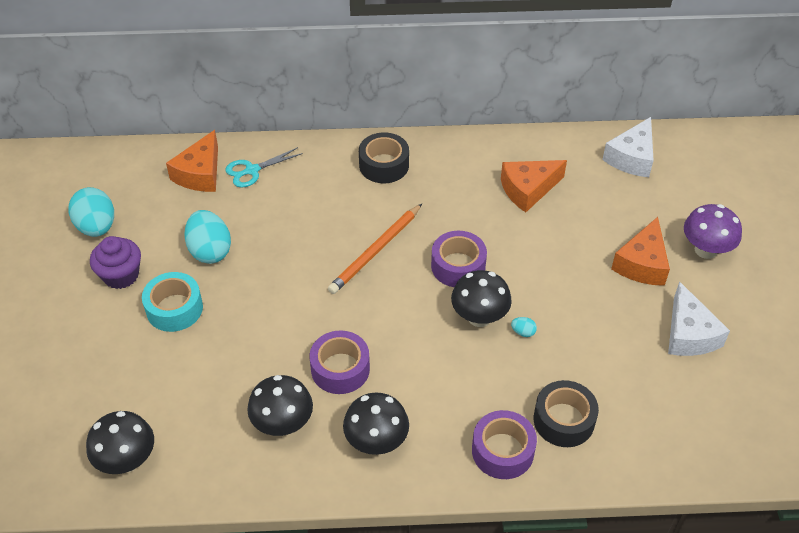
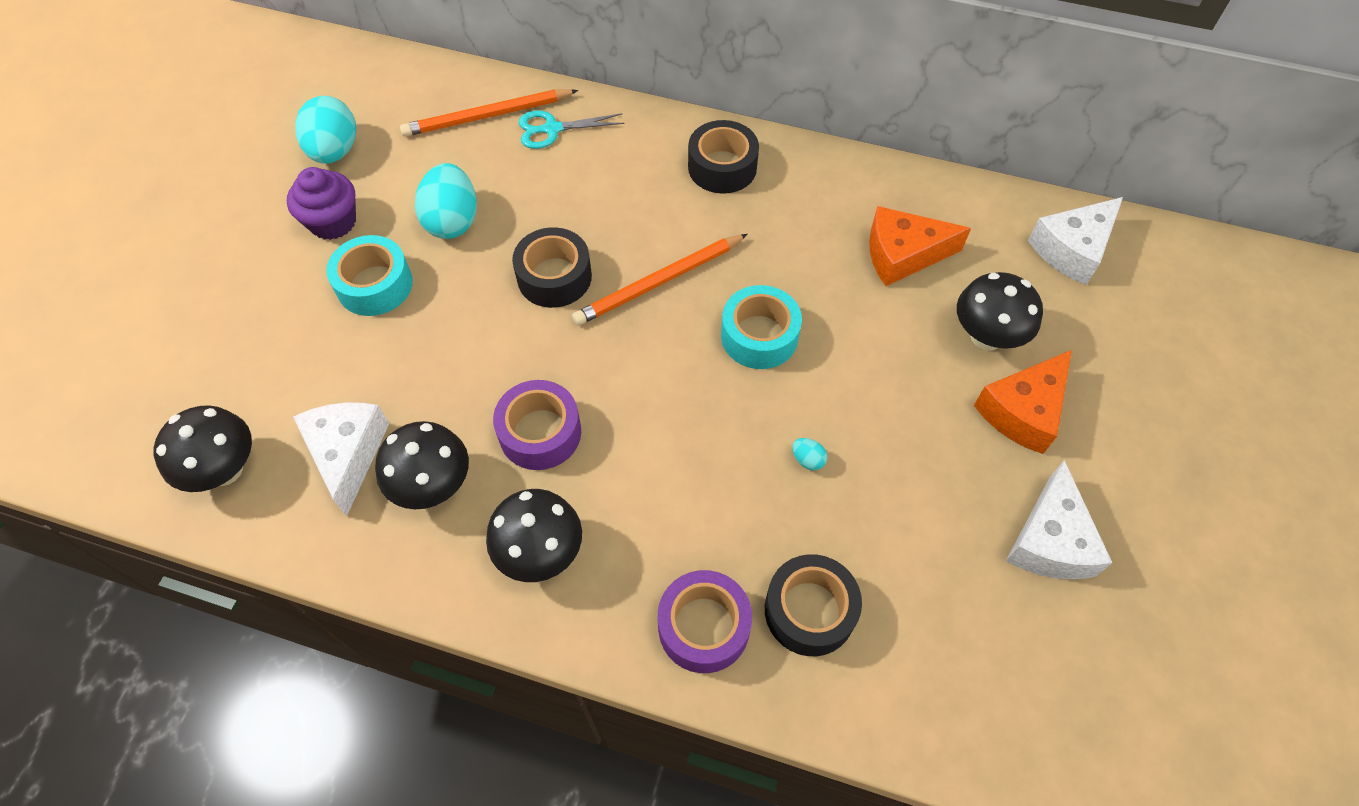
camera: 20 degrees right, 10 degrees up
(200, 173) = (487, 116): orange cheese -> orange pencil
(212, 423) = (347, 454): none -> white cheese
(301, 267) = (554, 277): none -> black tape
(458, 266) = (759, 336): purple tape -> turquoise tape
(479, 317) = (756, 418): black mushroom -> black mushroom (986, 336)
(705, 250) = (1128, 419): purple mushroom -> none

